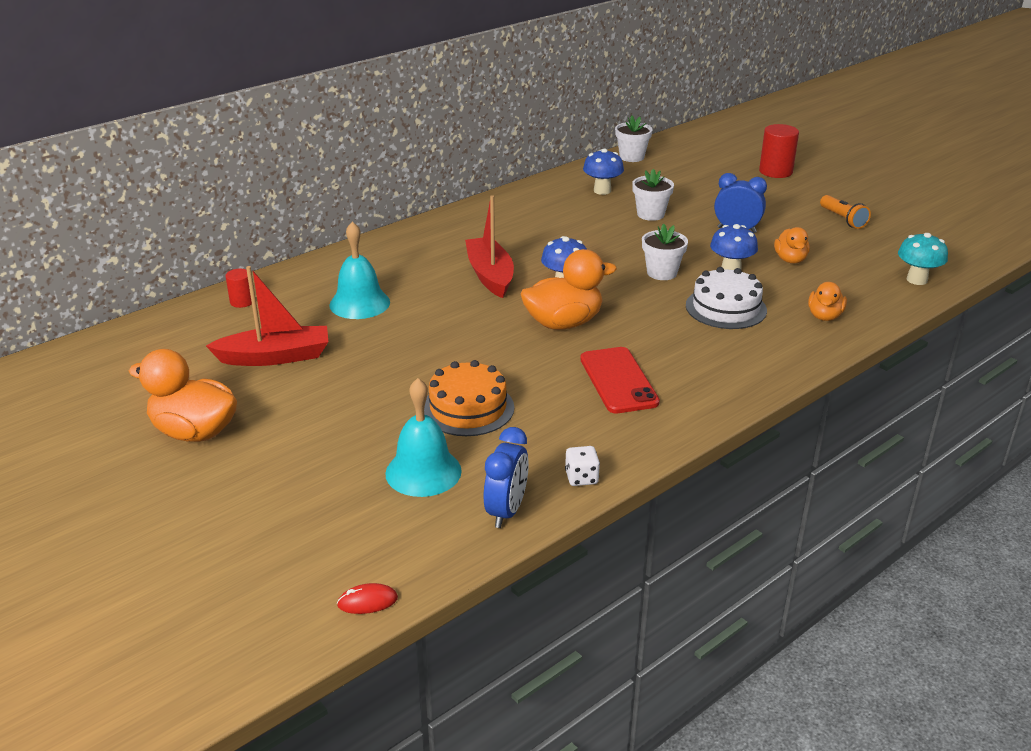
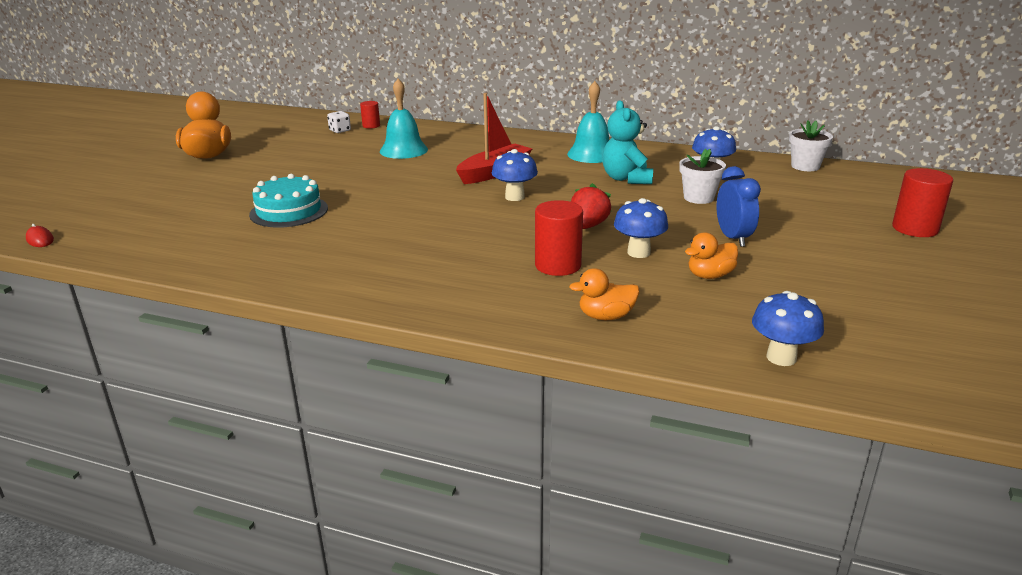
camera: 60 degrees right, 5 degrees down
(275, 357) = (310, 149): red boat -> none
(423, 472) = (196, 218): turquoise bell -> turquoise bell (591, 154)
(468, 408) = (289, 211): orange cake -> turquoise cake
(506, 511) = (158, 254): blue clock -> none
(563, 323) = (448, 211): orange duck -> none
(578, 226) = (626, 179): none -> turquoise teddy bear
(581, 478) = (215, 268): white dice -> white dice (340, 130)
(618, 380) = (374, 250): red phone -> none
(662, 273) = (588, 226): white flower pot -> red strawberry
(726, 308) = (558, 265): white cake -> red cylinder
(843, 219) = (864, 285): orange flashlight -> none
(917, 280) = (781, 357): turquoise mushroom -> blue mushroom

